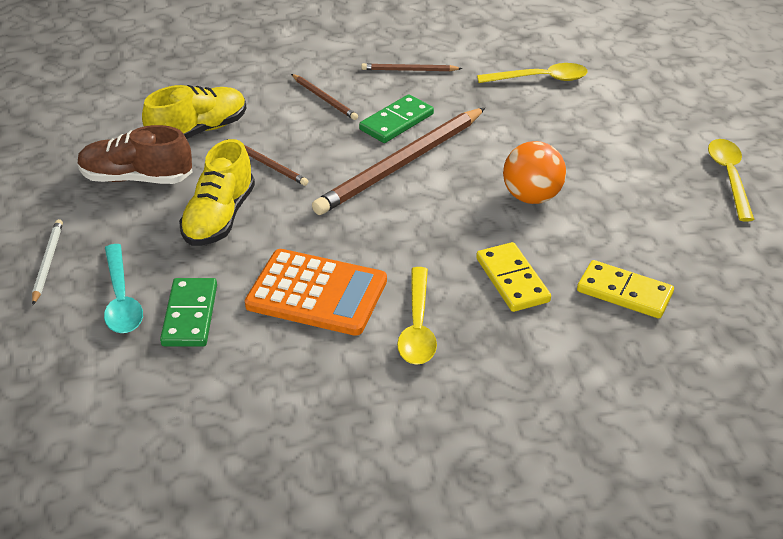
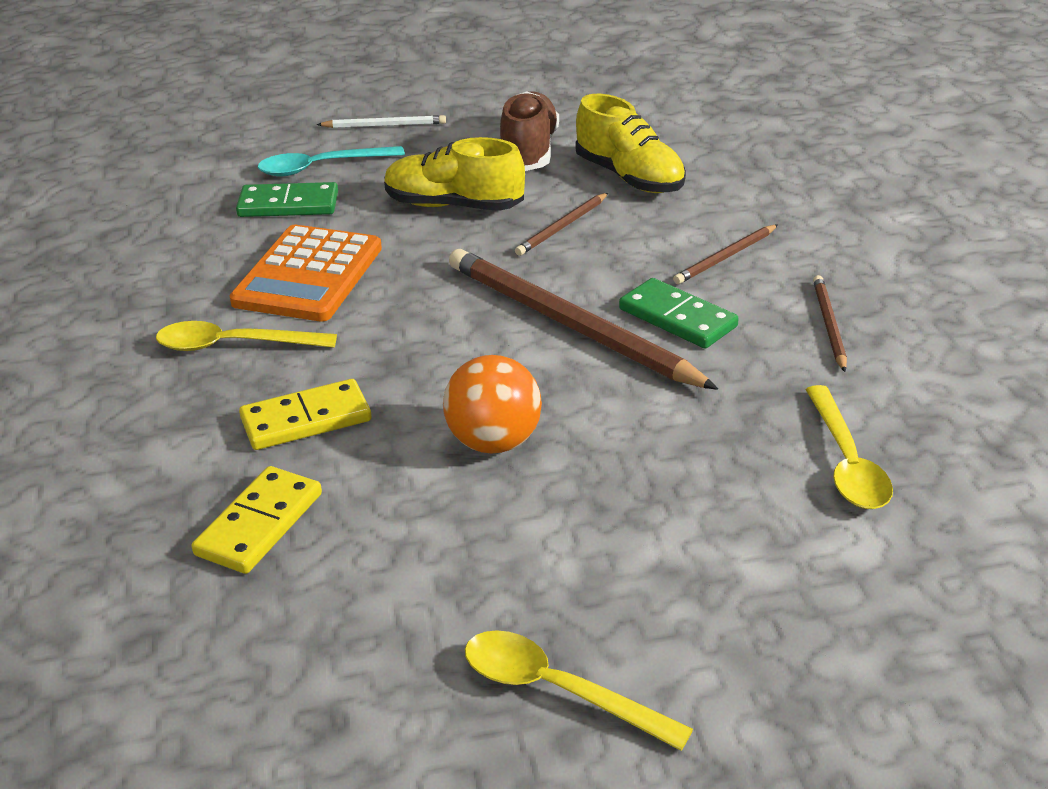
camera: 90 degrees right, 5 degrees down
(729, 177) = (558, 690): yellow spoon -> yellow spoon turned 150 degrees counterclockwise

